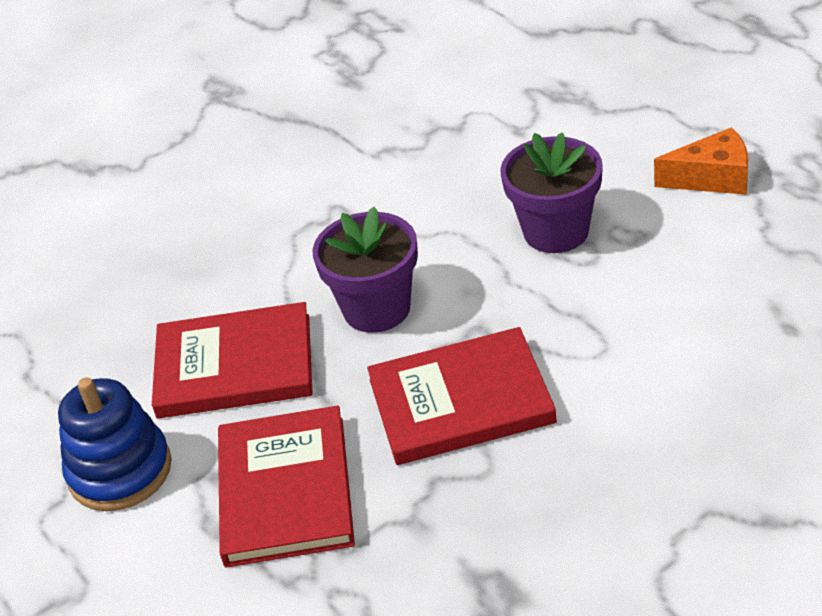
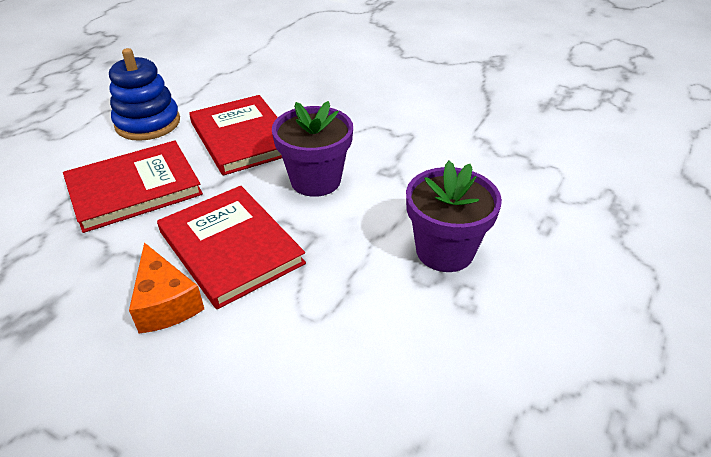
camera: 60 degrees right, 0 degrees up
(712, 178) = (584, 344): orange cheese -> orange cheese (165, 303)

